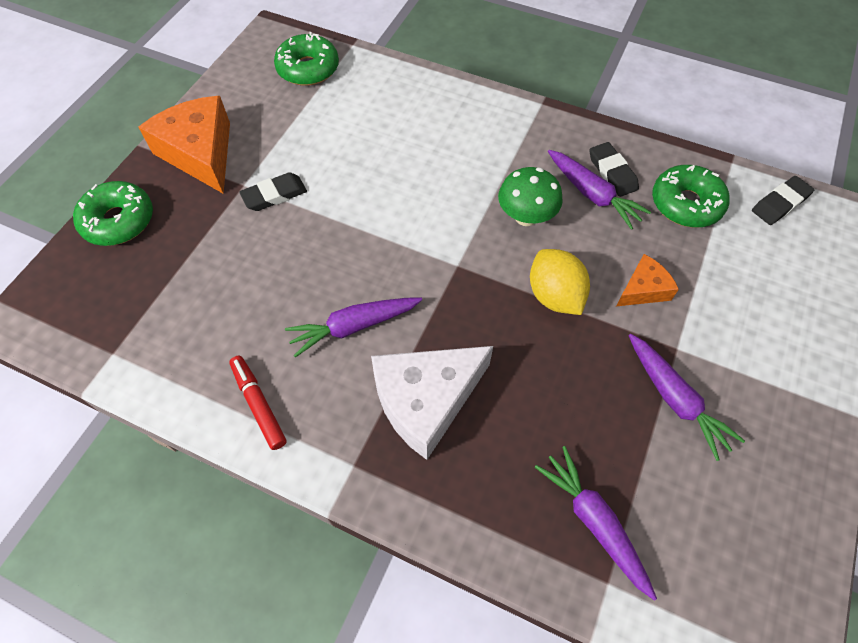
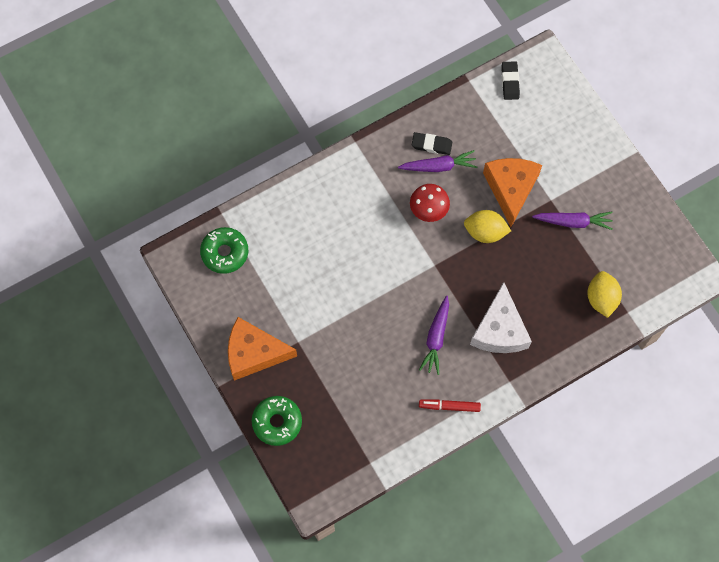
camera: 55 degrees left, 10 degrees up
(274, 195) = (318, 329): black eraser -> none
(526, 217) = (428, 210): green mushroom -> red mushroom
(594, 522) = (601, 299): purple carrot -> yellow lemon
(643, 289) = (510, 189): orange cheese -> orange cheese, size x1.91
(686, 204) = (477, 126): green donut -> none

